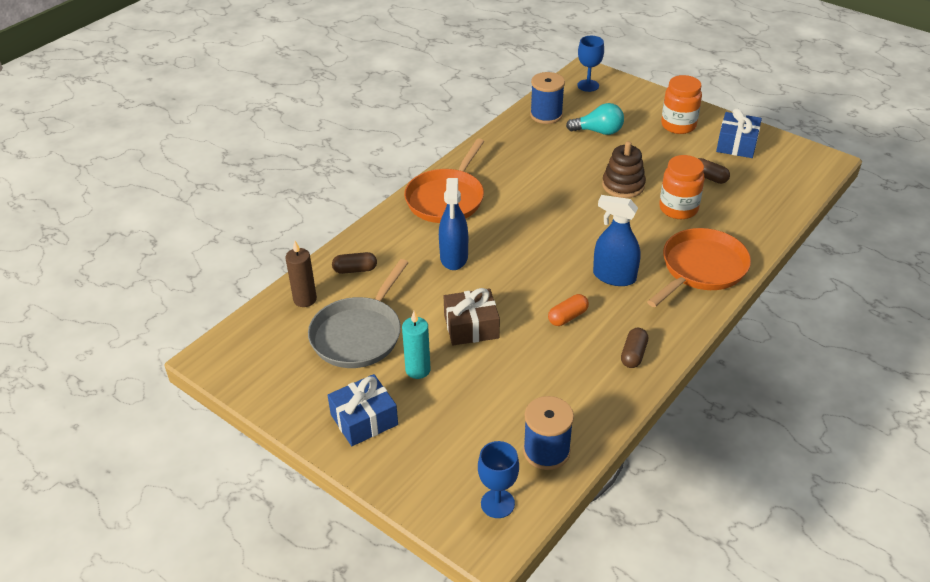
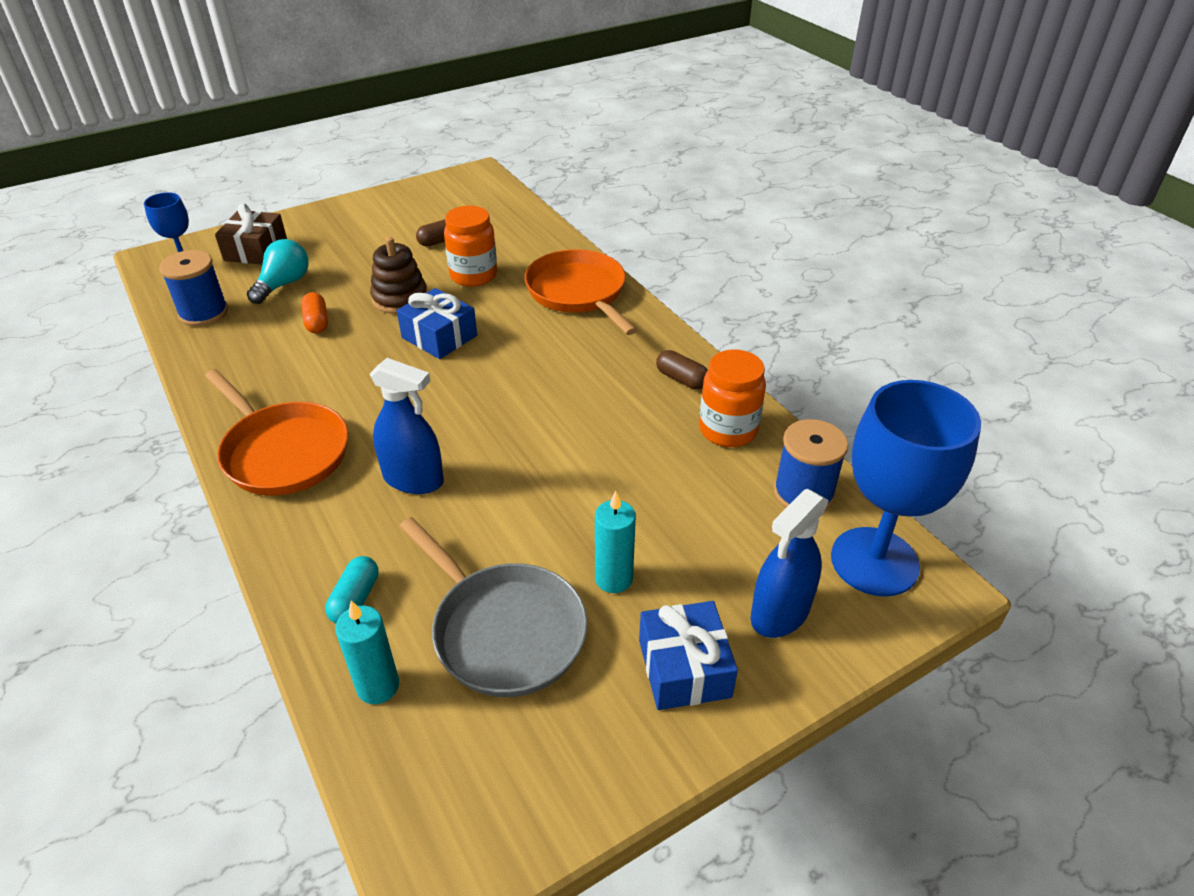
camera: 70 degrees left, 0 degrees up
(305, 299) = (378, 686): brown candle -> turquoise candle
(355, 270) = (355, 599): brown capsule -> turquoise capsule
(471, 326) = (560, 500): brown gift -> brown gift (256, 250)
(497, 503) = (874, 561): blue goblet -> blue goblet, size x1.93
(567, 317) = (594, 410): orange capsule -> orange capsule (317, 322)
(614, 276) = (550, 354): blue spray bottle -> blue spray bottle (780, 613)
(678, 125) = (334, 230): orange jar -> orange jar (728, 430)
(736, 144) = (404, 208): blue gift -> blue gift (439, 337)

